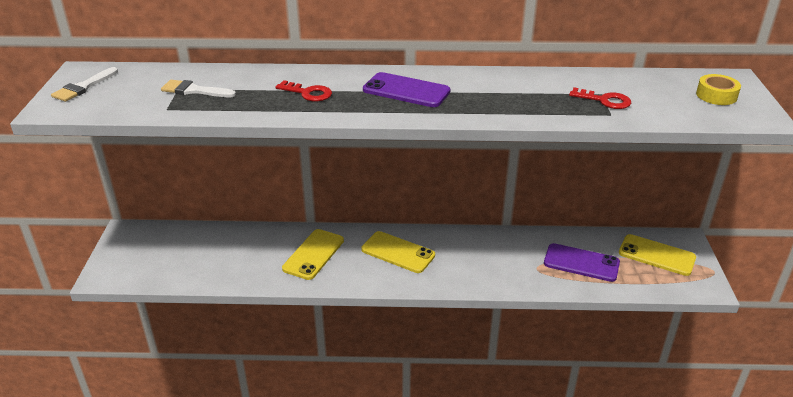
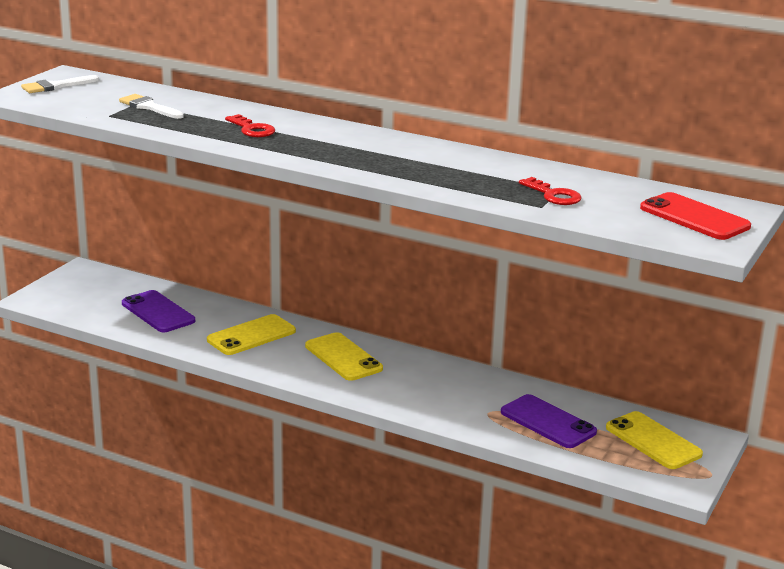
camera: 25 degrees right, 10 degrees down
(406, 91) = (351, 146): purple phone -> purple phone (158, 312)
(716, 95) = (694, 217): yellow tape -> red phone

